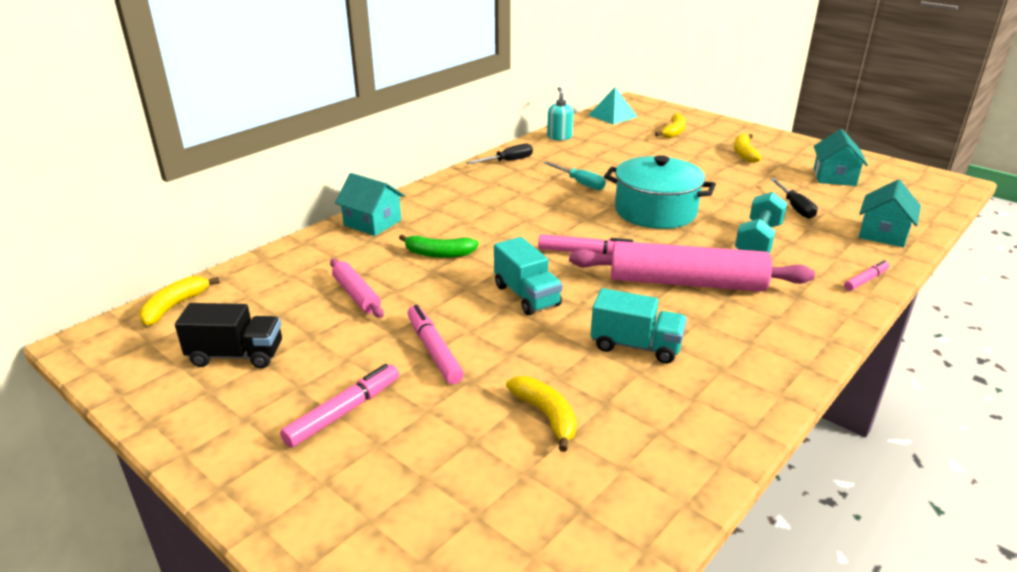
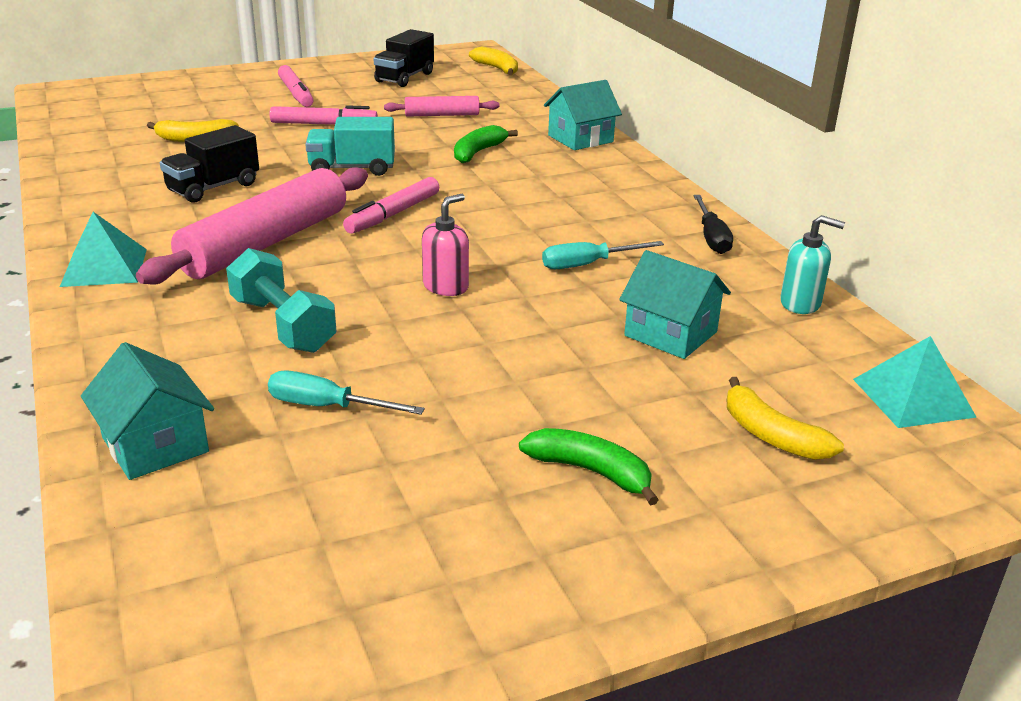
camera: 115 degrees right, 0 degrees up
(636, 346) = (213, 188): turquoise truck -> black truck
(655, 211) = (446, 286): turquoise pot -> pink soap dispenser
(744, 154) = (590, 471): yellow banana -> green banana
(795, 207) = (327, 406): black screwdriver -> turquoise screwdriver
(803, 329) = (104, 267): none -> turquoise pyramid
(834, 177) = (382, 530): turquoise house -> turquoise house (670, 334)
(866, 280) = (100, 353): pink marker -> none

